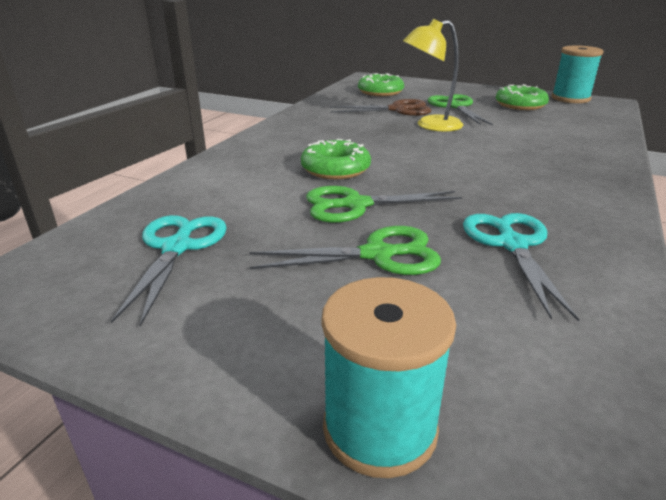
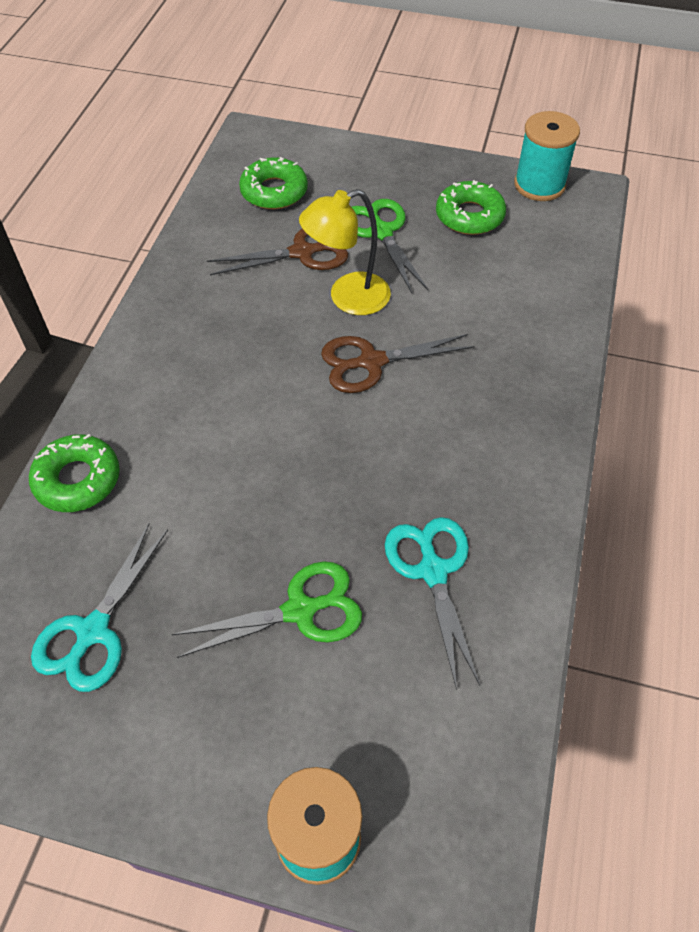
camera: 10 degrees left, 25 degrees up
(177, 247) = (93, 631): turquoise scissors -> turquoise scissors turned 150 degrees counterclockwise
(335, 169) = (236, 437): green donut -> green donut (77, 479)
(356, 205) = (269, 517): green scissors -> none
(448, 148) = (371, 362): none -> brown scissors

